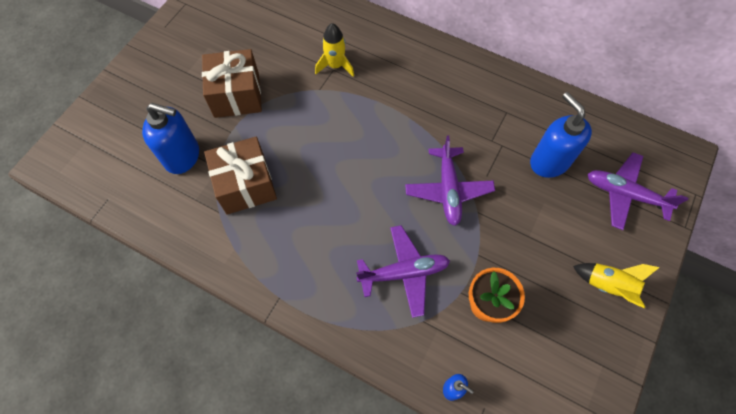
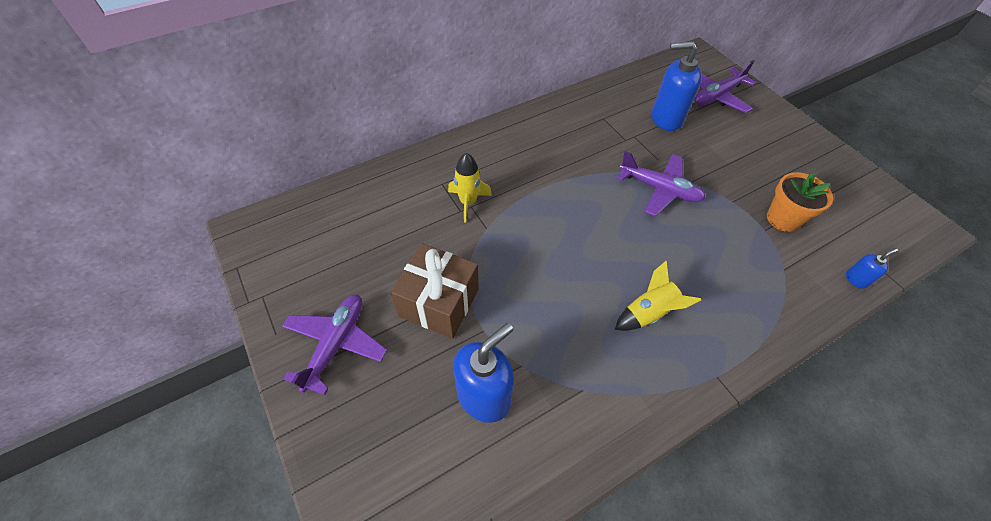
camera: 60 degrees left, 10 degrees down
(246, 185) = (563, 346): brown gift -> none
(404, 273) = (730, 260): purple plane -> purple plane (336, 344)
(608, 286) = (791, 142): yellow rocket -> yellow rocket (648, 312)

